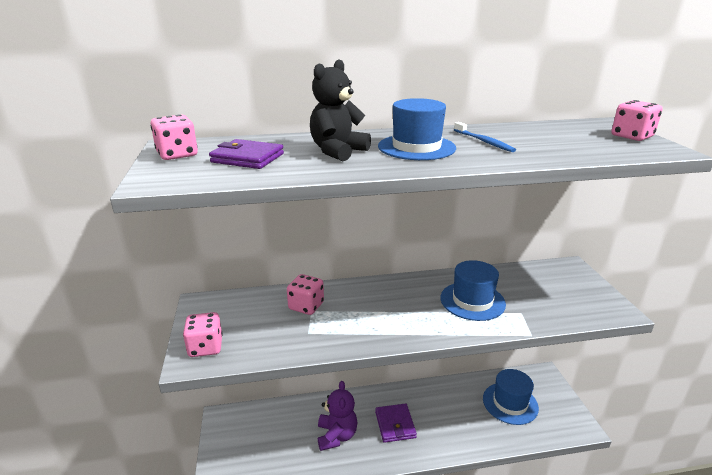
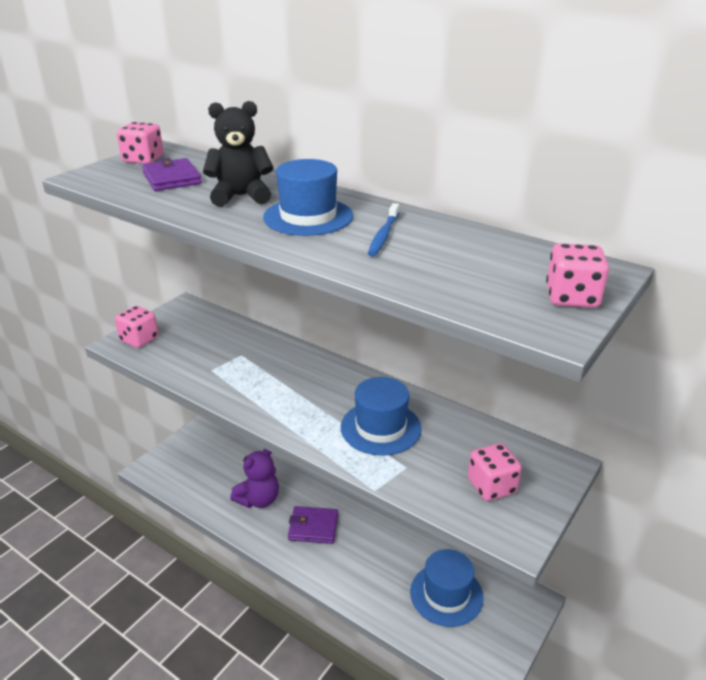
camera: 45 degrees right, 5 degrees up
(306, 306) = (244, 349): pink dice -> pink dice (491, 486)
(395, 425) = (313, 527): purple wallet -> purple wallet turned 60 degrees clockwise

